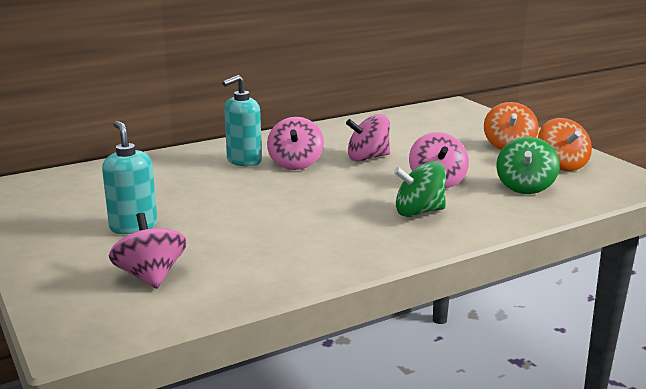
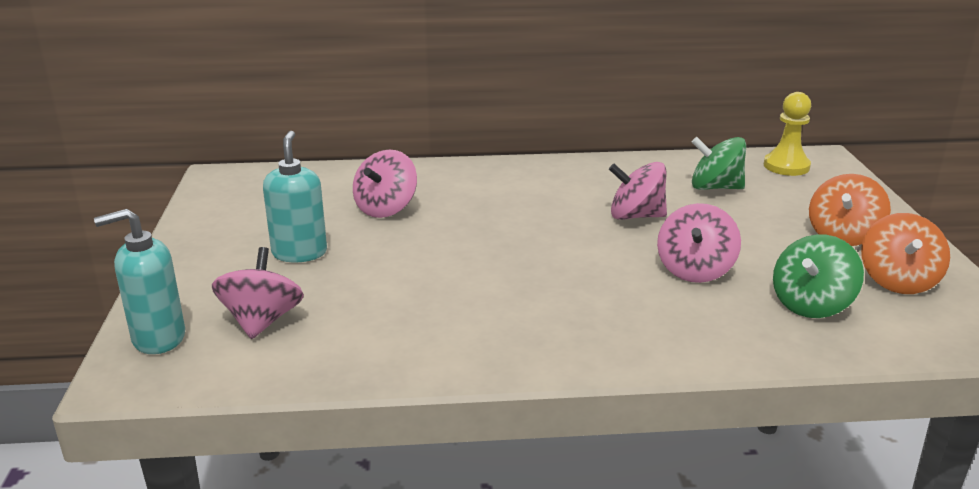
camera: 25 degrees right, 5 degrees up
(244, 161) = (486, 192): turquoise soap dispenser -> turquoise soap dispenser (158, 338)
(295, 164) = (541, 207): pink spinning top -> pink spinning top (386, 208)
(419, 212) = (632, 309): green spinning top -> green spinning top (715, 187)
(438, 113) = (786, 166): none -> yellow pawn

